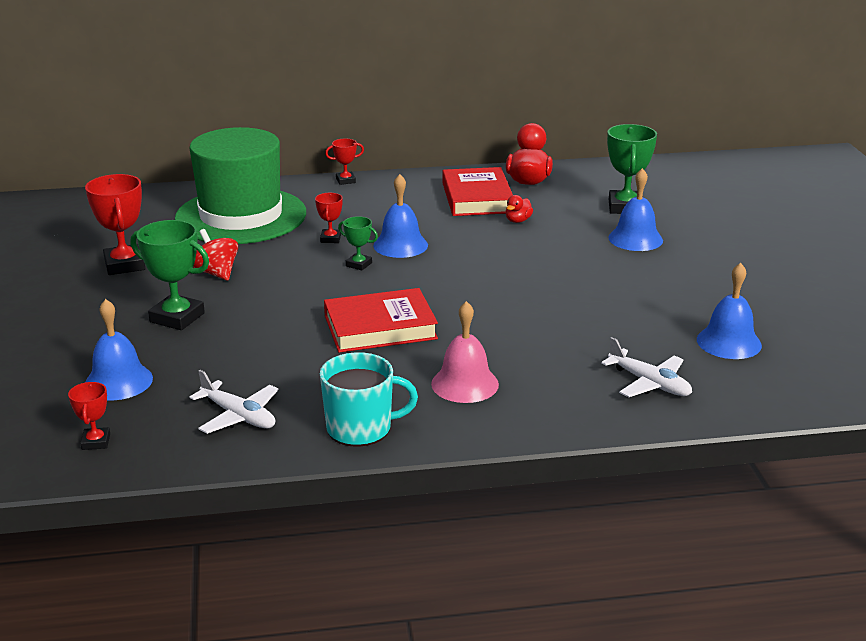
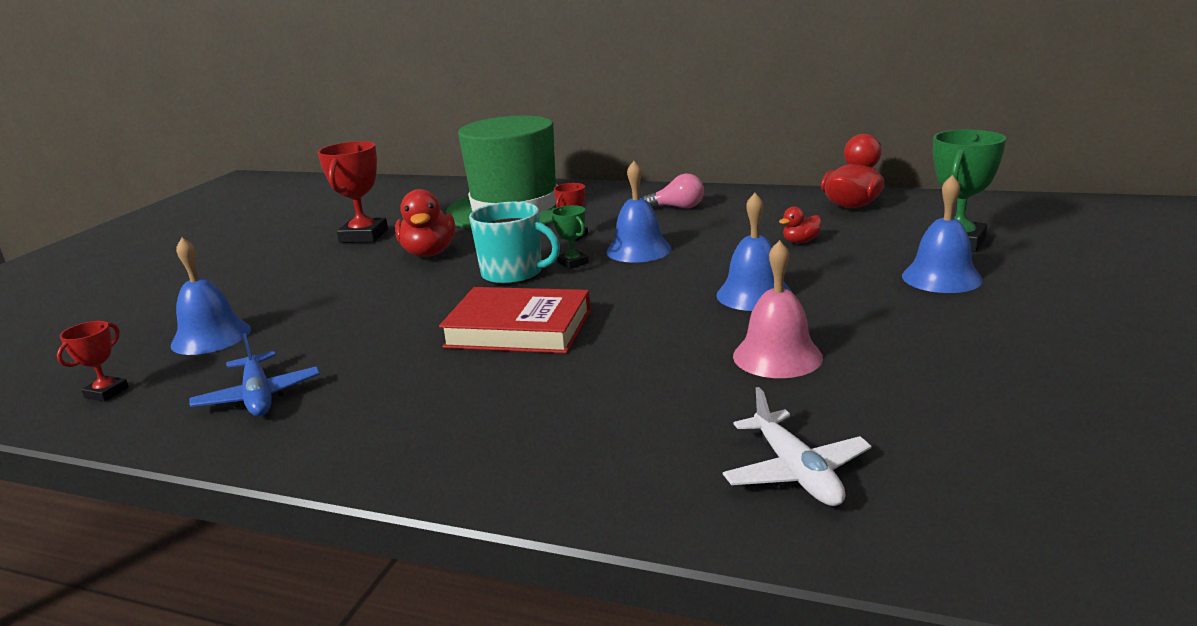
camera: 30 degrees right, 5 degrees down
(177, 317) = (342, 287): green trophy -> none
(216, 273) = (429, 253): red spinning top -> red duck
(239, 416) = (258, 396): white plane -> blue plane
(345, 180) = (650, 188): red trophy -> none
(361, 428) = (356, 442): turquoise mug -> turquoise mug (513, 274)
(391, 199) = (677, 207): none -> pink light bulb
(465, 384) = (537, 414): pink bell -> pink bell (777, 356)
(477, 198) = (774, 215): red book -> none
(729, 342) = (984, 436): blue bell -> blue bell (754, 295)

